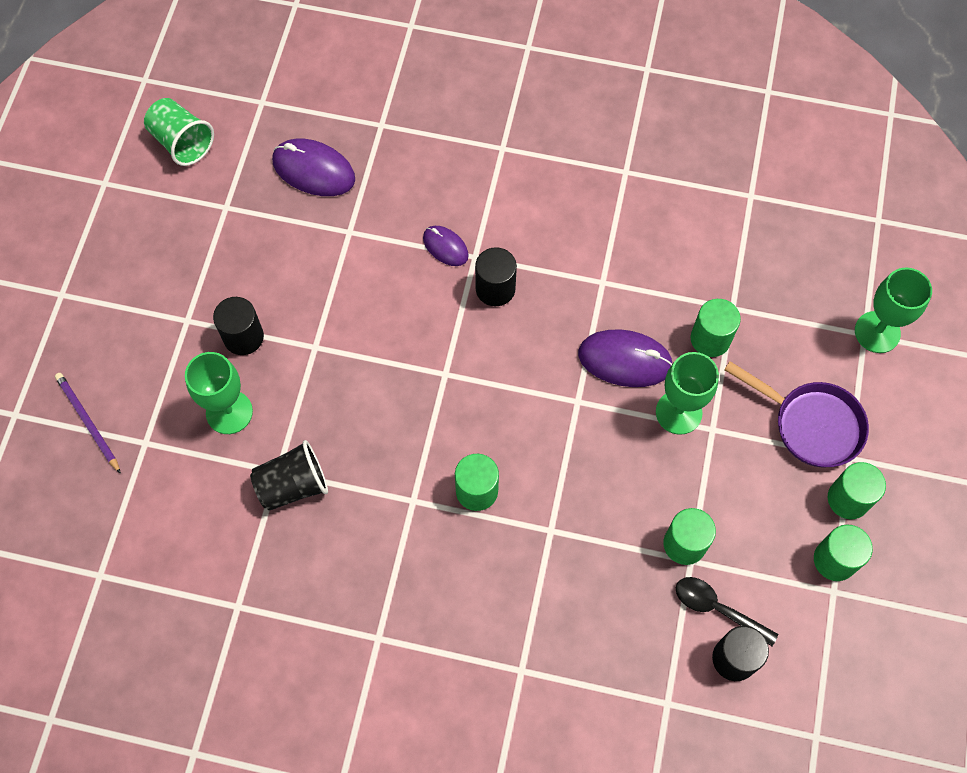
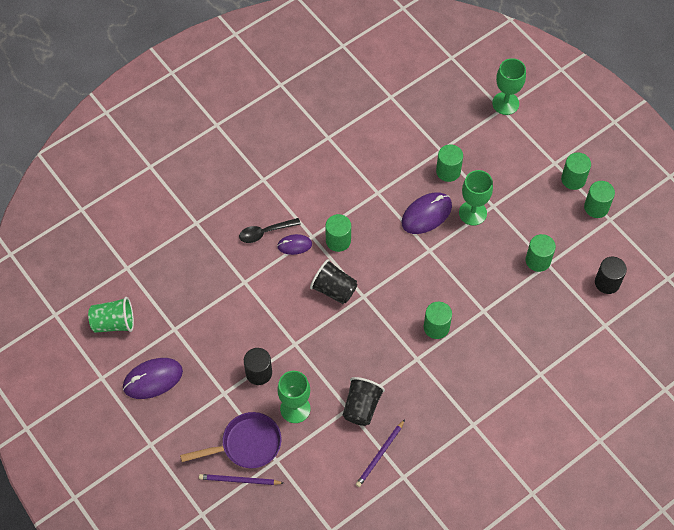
camera: 50 degrees left, 5 degrees down
(245, 555) = (380, 454): none -> purple pencil
(313, 170) = (192, 272): purple mouse -> purple mouse (153, 379)
(425, 334) = (334, 289): none -> black cup
(495, 289) = (338, 240): black cylinder -> green cylinder
(717, 608) = (579, 271): black spoon -> black spoon (265, 232)
(811, 424) = (526, 165): purple pan -> purple pan (246, 444)

